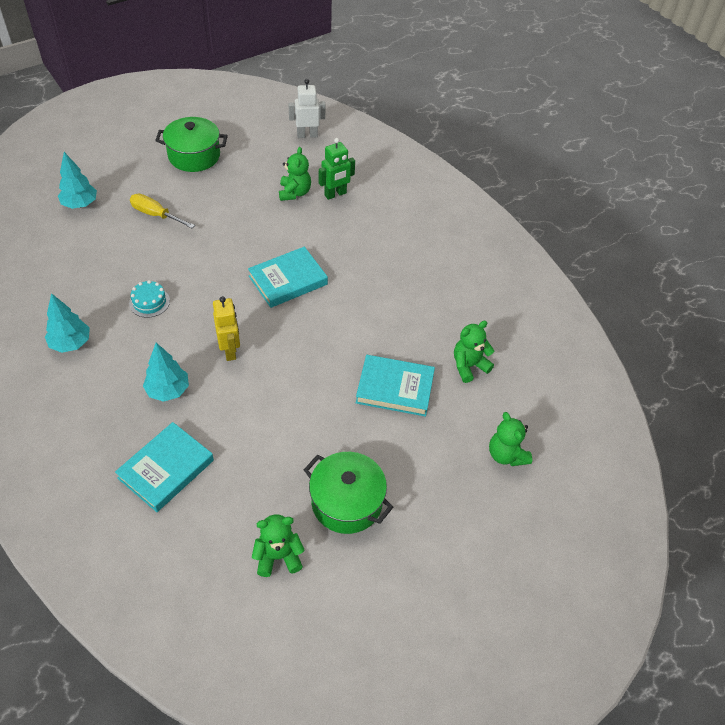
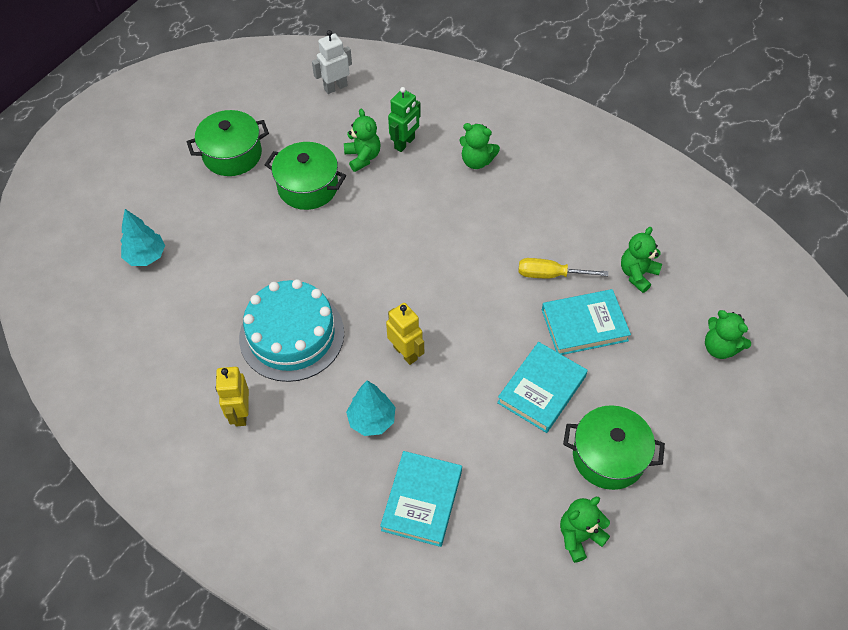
camera: 20 degrees left, 5 degrees up
(71, 343) = (240, 413): turquoise tree -> yellow robot
(149, 302) = (292, 335): turquoise cake -> turquoise cake, size x2.35
(156, 215) = (235, 237): yellow screwdriver -> yellow screwdriver (550, 275)
(236, 199) = (308, 187): none -> green pot
(288, 280) = (415, 255): turquoise book -> turquoise book (541, 389)
(386, 228) = (476, 161): none -> green teddy bear

